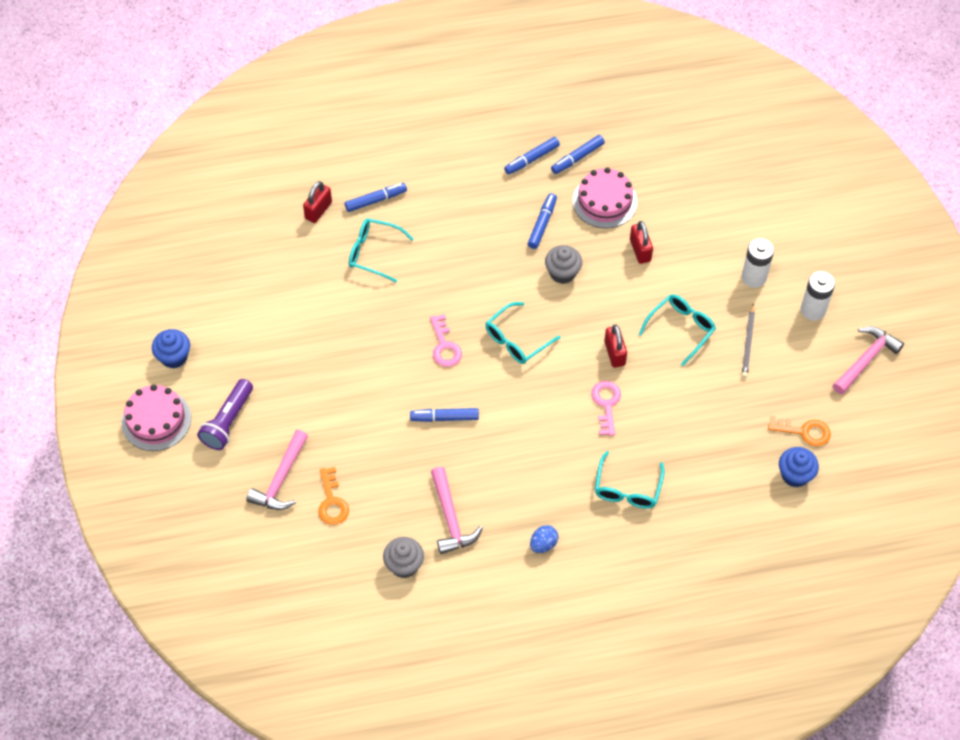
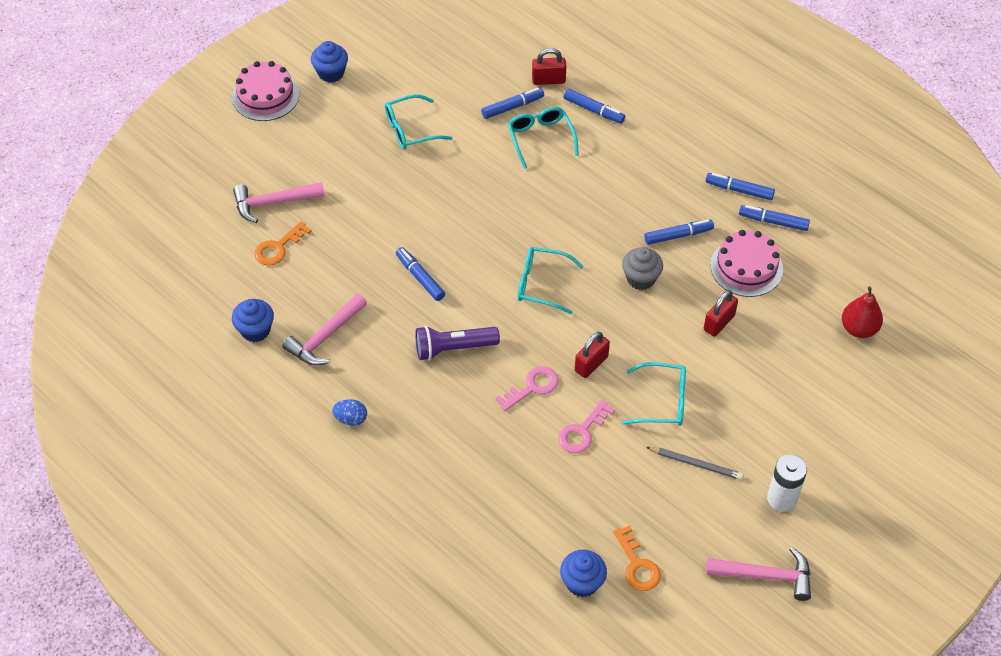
camera: 55 degrees right, 5 degrees down
(228, 421) = (300, 139): purple flashlight -> purple flashlight (453, 348)
(325, 251) = (512, 107): none -> blue marker
(404, 565) = (255, 330): grey cupcake -> blue cupcake
(445, 346) = (491, 238): pink key -> pink key (582, 432)
(627, 489) = (457, 452): turquoise glasses -> turquoise glasses (410, 129)
(709, 171) = (859, 328): none -> red pear
(748, 343) = (696, 464): grey pencil -> grey pencil turned 135 degrees counterclockwise
(753, 277) = (773, 429): white battery -> none

